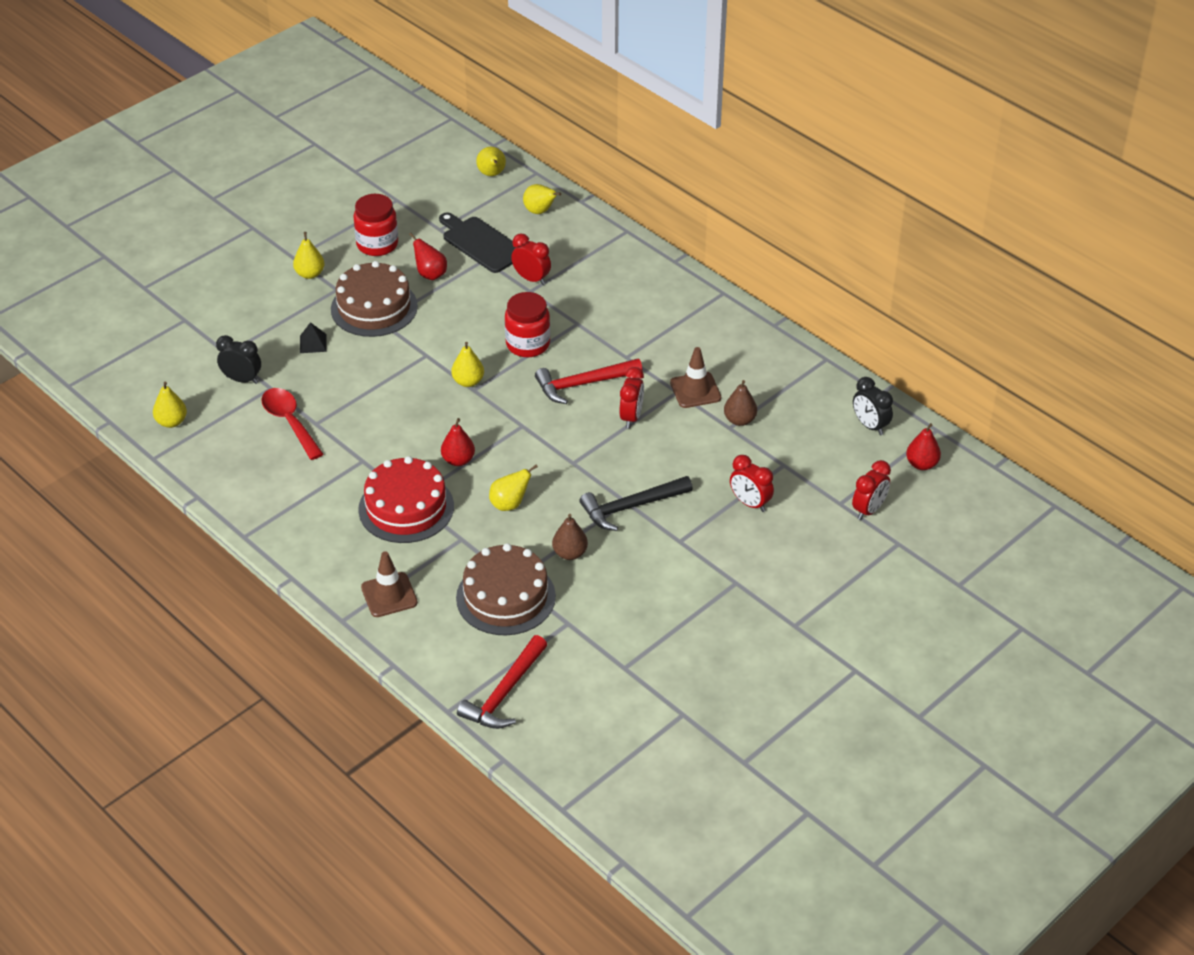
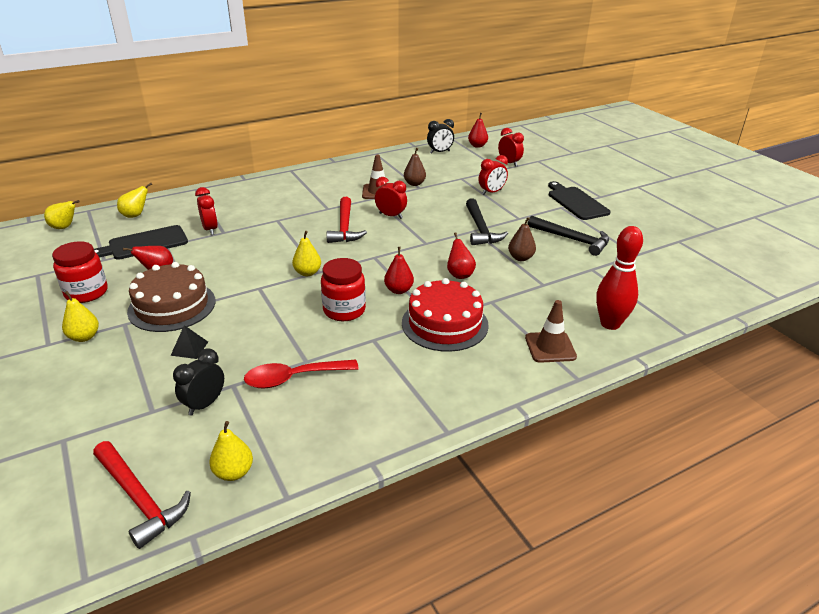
camera: 75 degrees left, 10 degrees down
(449, 643) = (610, 324): none -> red bowling pin
(504, 693) = (664, 305): red hammer -> red hammer (139, 499)
(505, 597) = (561, 290): brown cake -> none
(509, 504) = (459, 274): yellow pear -> red pear
(528, 344) = (284, 242): red jar -> red jar (344, 310)
(531, 279) = (210, 229): red clock -> red clock turned 105 degrees clockwise
(639, 600) = (572, 239): none -> black hammer
(760, 598) = (576, 202): none -> black cutting board

